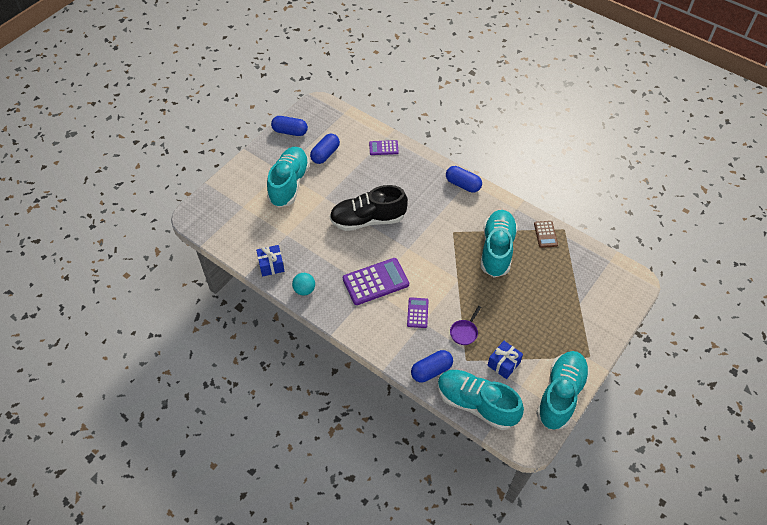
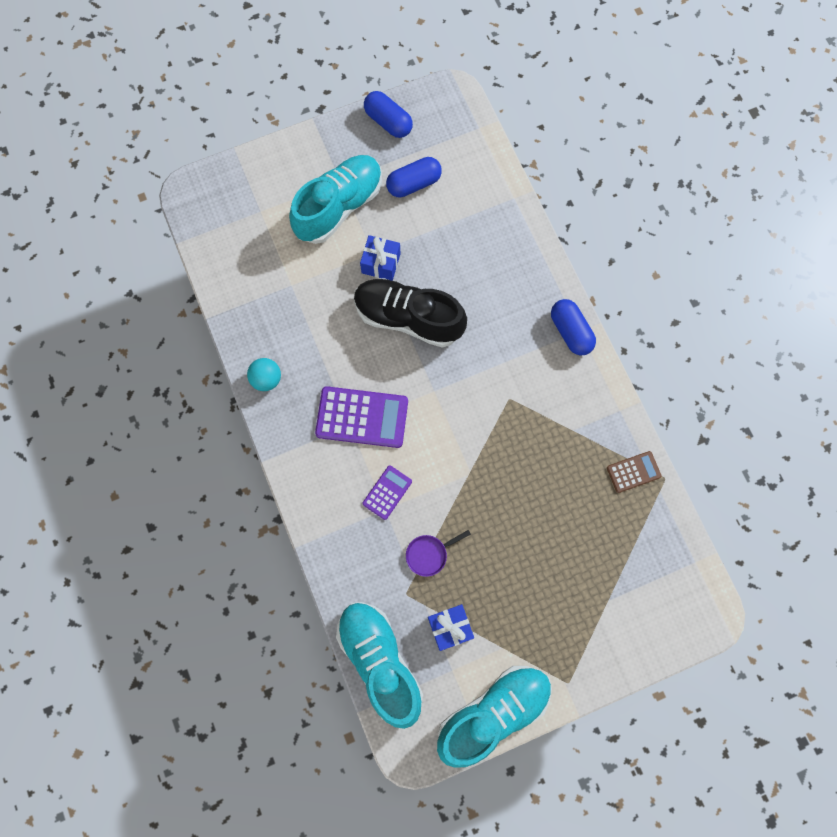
camera: 30 degrees right, 20 degrees up
(271, 265) = (246, 320): blue gift -> blue gift (381, 263)
(383, 148) = (498, 214): purple calculator -> none
(431, 370) = (353, 583): blue capsule -> none
(497, 249) = (550, 458): turquoise shoe -> none
(545, 234) = (633, 472): brown calculator -> brown calculator turned 135 degrees counterclockwise

